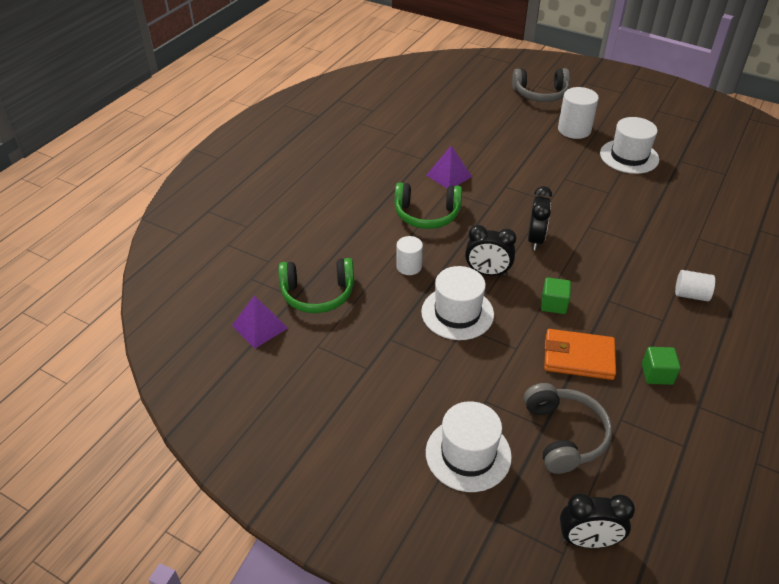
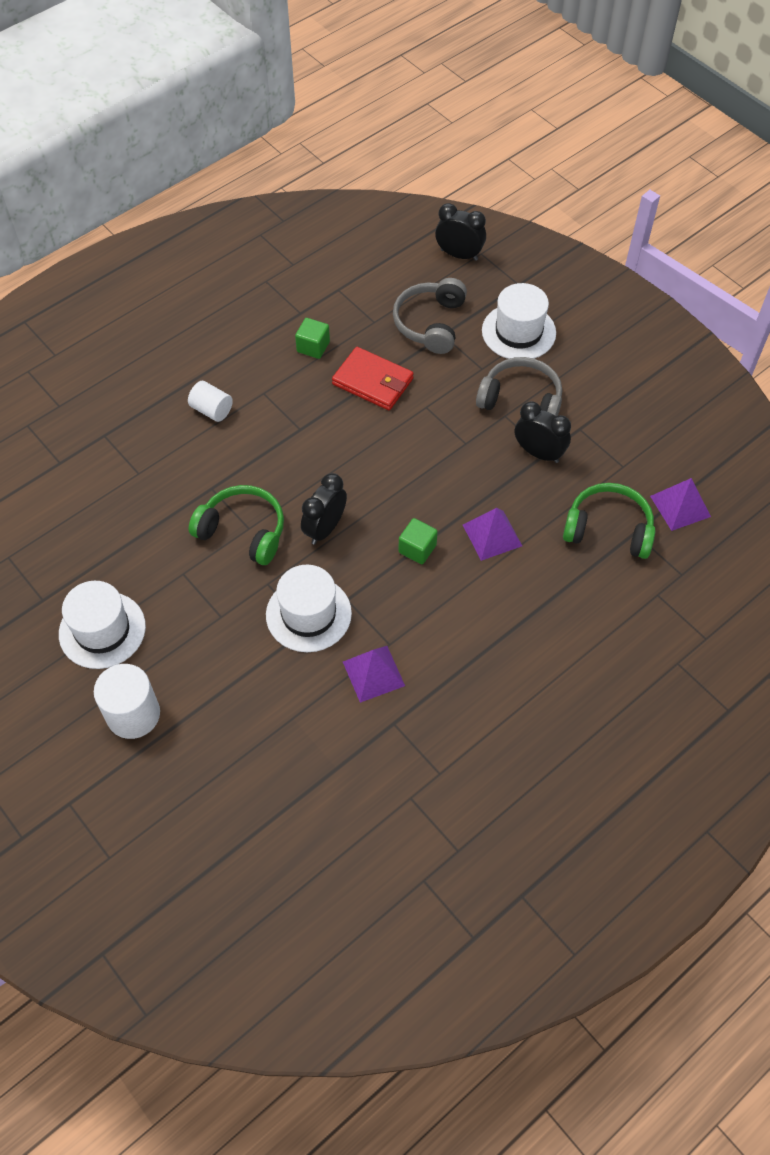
camera: 160 degrees left, 15 degrees up
(409, 266) = (492, 535): white cylinder -> purple pyramid
(427, 214) = (436, 609): green headphones -> green headphones (243, 531)
(457, 313) = (465, 460): white hat -> white hat (308, 614)
(487, 273) = (407, 500): black clock -> black clock (539, 453)
(540, 94) = (119, 828): grey headphones -> grey headphones (521, 400)
(553, 304) = (359, 441): green cube -> green cube (417, 549)
(578, 357) = (373, 381): orange wallet -> red wallet

